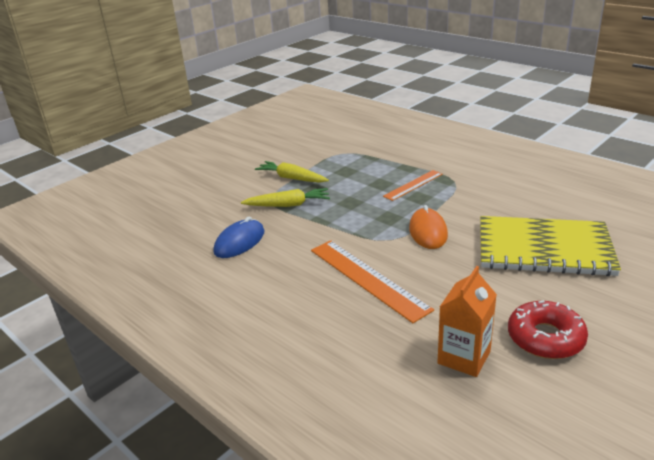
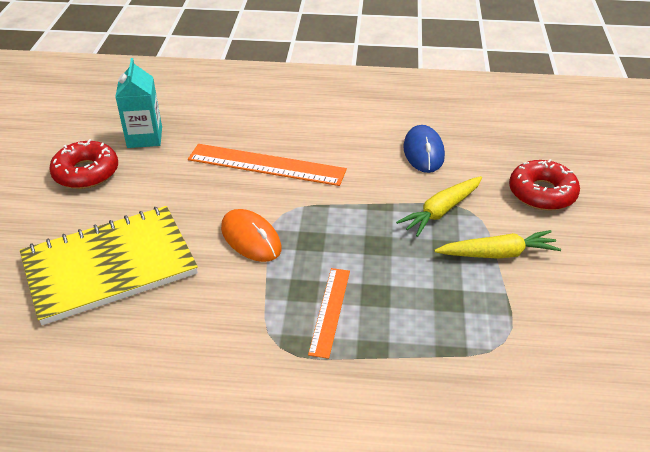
camera: 140 degrees right, 10 degrees up
(216, 193) = (542, 193): none -> red donut
(464, 357) = (144, 137): orange carton -> turquoise carton

